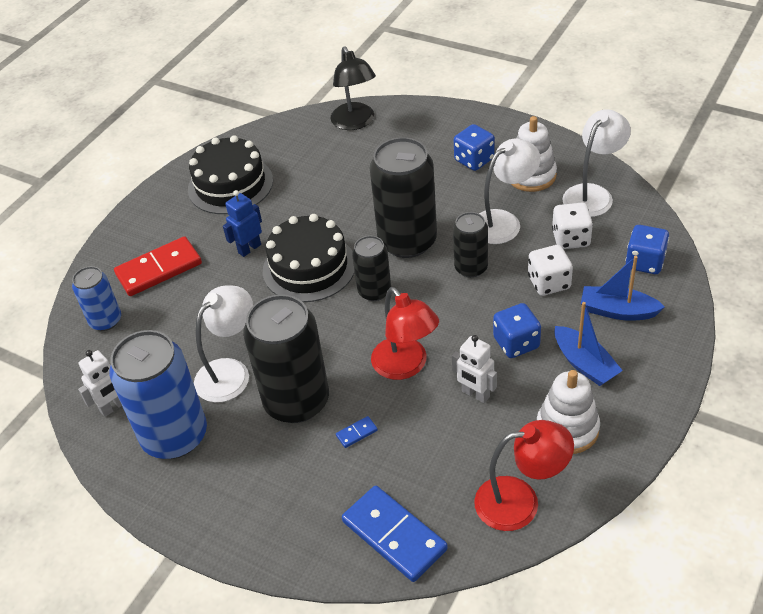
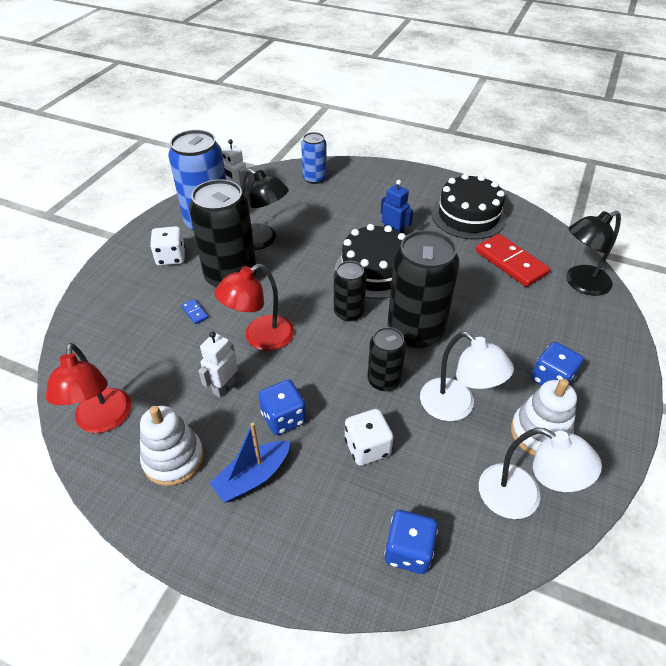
camera: 80 degrees right, 0 degrees up
(159, 269) = (366, 194): red domino -> red domino (511, 262)
(230, 372) = (263, 240): white lamp -> black lamp
(394, 535) = (95, 340): blue domino -> none
(571, 238) = (439, 471): white dice -> white dice (171, 257)
(617, 311) = (327, 514): blue boat -> none

